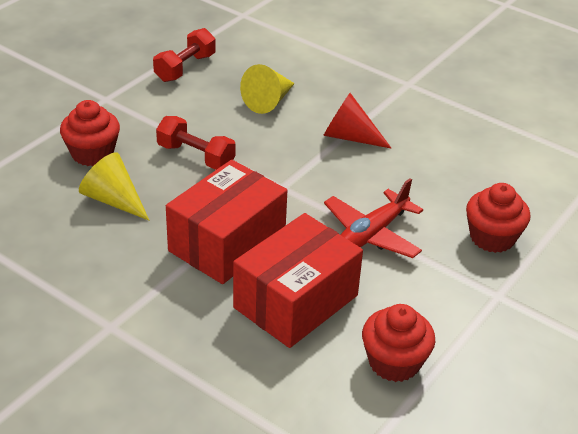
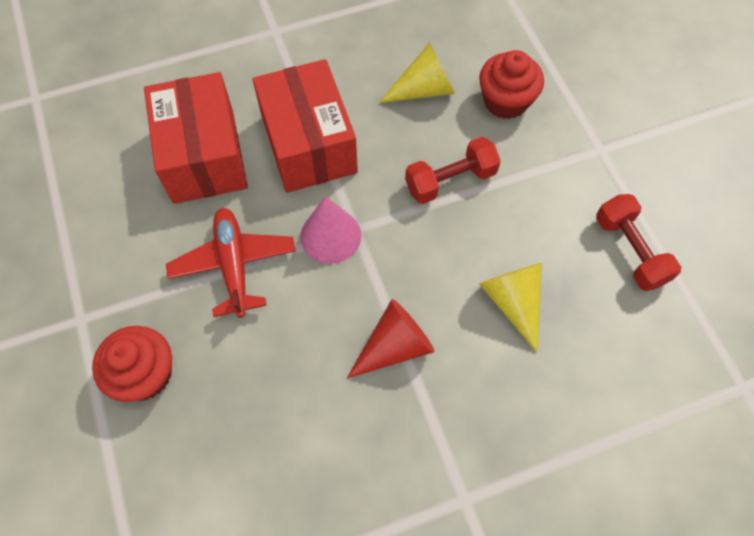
camera: 125 degrees right, 25 degrees up
(299, 196) = (330, 235): none -> pink cone
(394, 362) = (89, 185): red cupcake -> none

